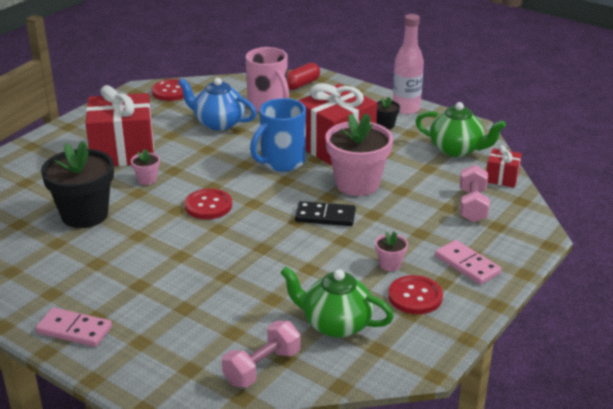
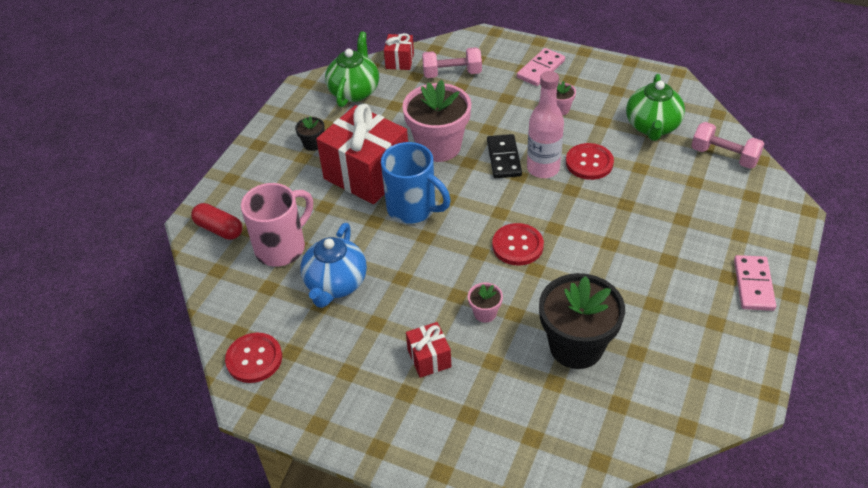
camera: 100 degrees left, 15 degrees up
(123, 151) = (429, 358): red gift -> red gift, size x0.47
(406, 109) = (273, 134): pink bottle -> pink bottle (543, 169)
(415, 296) = (595, 91): red button -> red button (589, 163)

